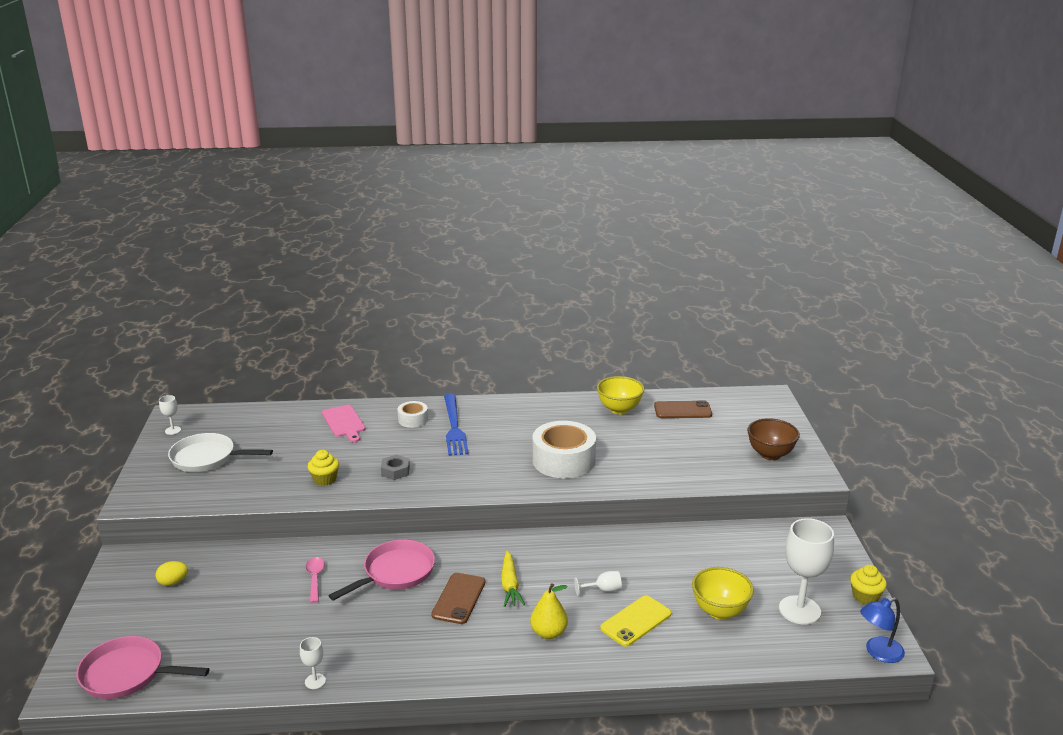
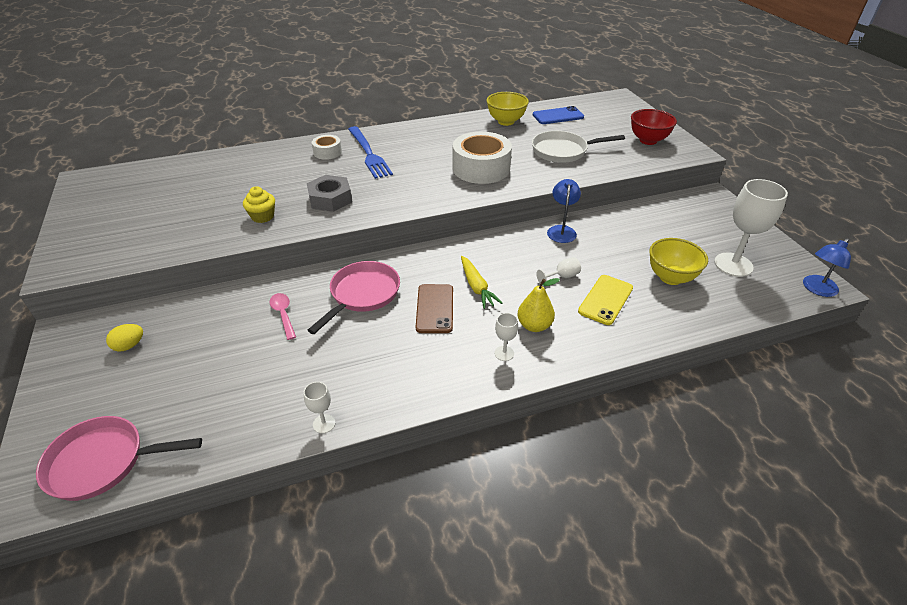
camera: 15 degrees left, 15 degrees up
(173, 430) = (85, 193): white goblet -> white goblet (504, 353)
(207, 458) = (131, 214): white pan -> white pan (563, 151)
(344, 422) = (262, 163): pink cutting board -> none
(395, 471) = (330, 199): grey nut -> grey nut, size x1.53
(629, 541) = (561, 230): none -> blue lamp
(682, 410) = (558, 116): brown phone -> blue phone
(770, 454) = (648, 140): brown bowl -> red bowl
(865, 596) = (775, 244): yellow cupcake -> none

